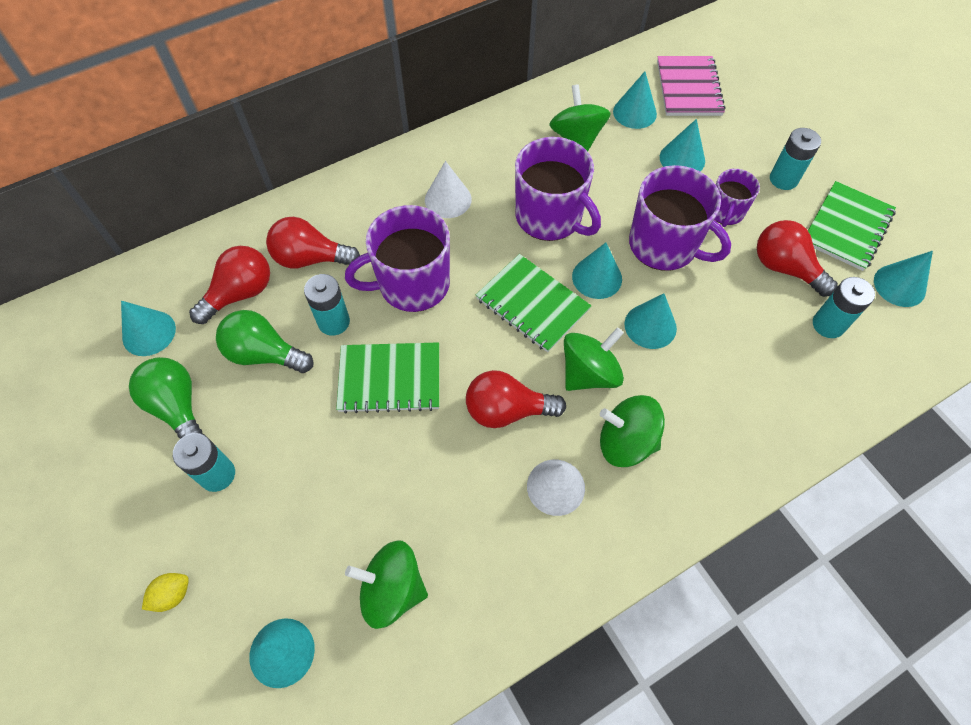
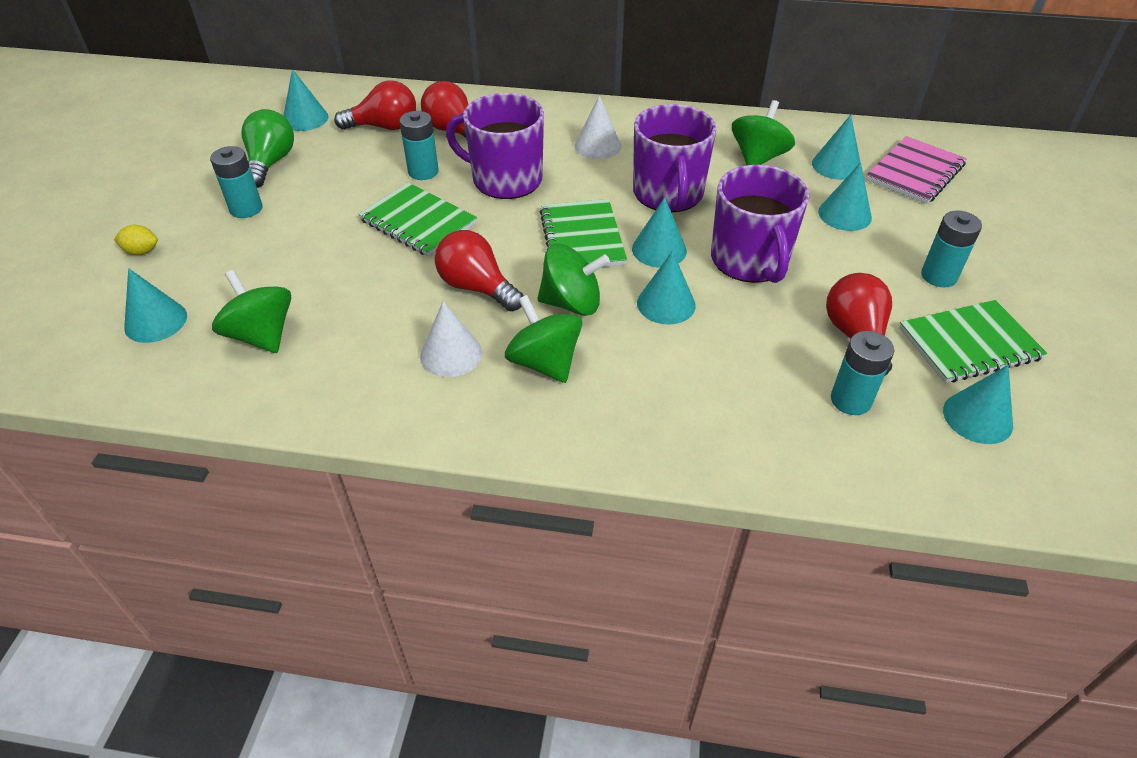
camera: 40 degrees right, 15 degrees down
(264, 354) = (357, 165): green light bulb -> none
(725, 212) = (842, 269): purple mug -> none

